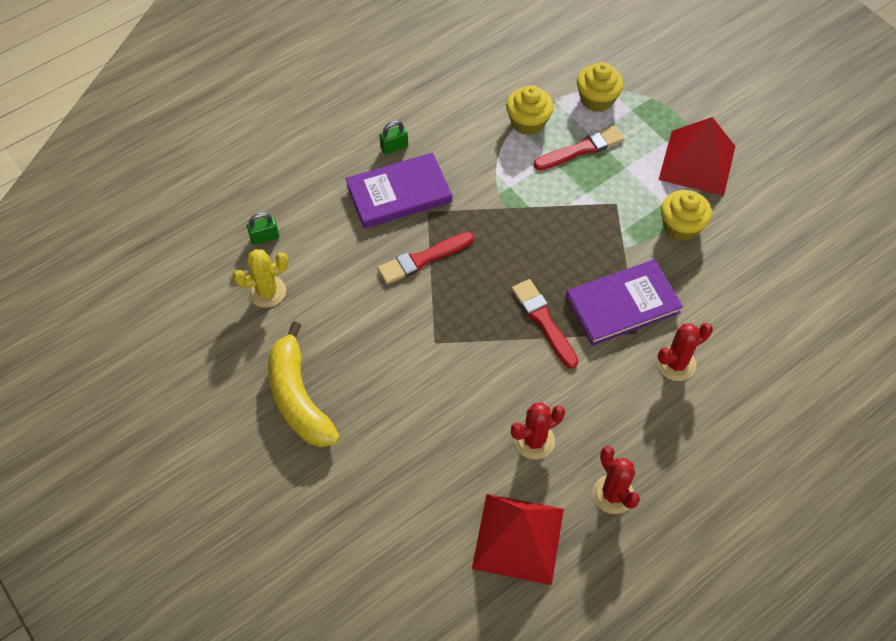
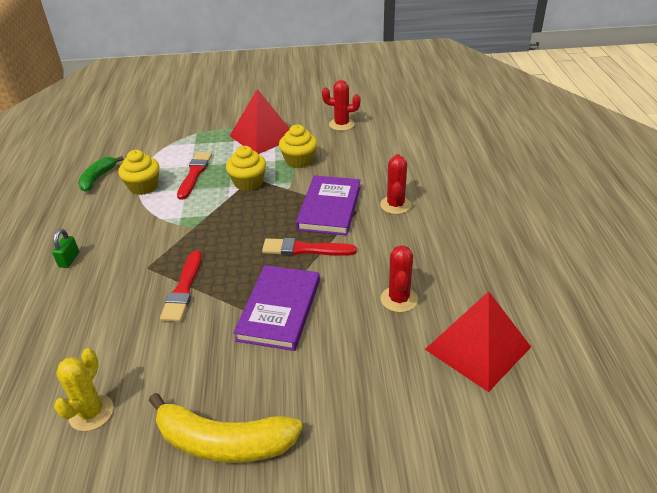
camera: 55 degrees left, 20 degrees down
(264, 237) = (36, 386): green padlock -> none
(399, 194) = (111, 276): purple book -> purple book (279, 310)
(510, 76) = (98, 178): none -> green banana
(597, 99) = (168, 152): yellow cupcake -> yellow cupcake (248, 183)
(613, 494) = (474, 278): red cactus -> red cactus (341, 124)

